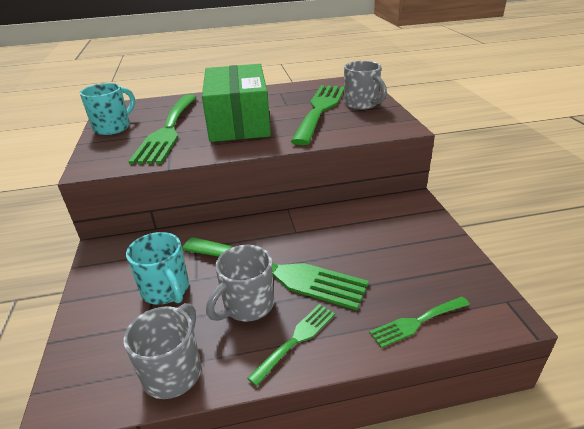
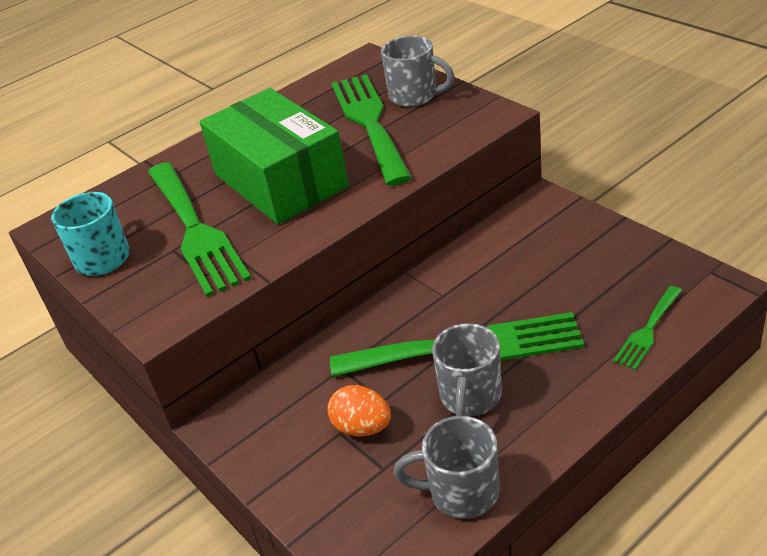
camera: 25 degrees left, 5 degrees up
(166, 290) = (362, 427): turquoise mug -> orange egg
(174, 371) = (461, 492): grey mug -> grey mug turned 75 degrees counterclockwise
(296, 339) = (551, 402): green fork -> none

